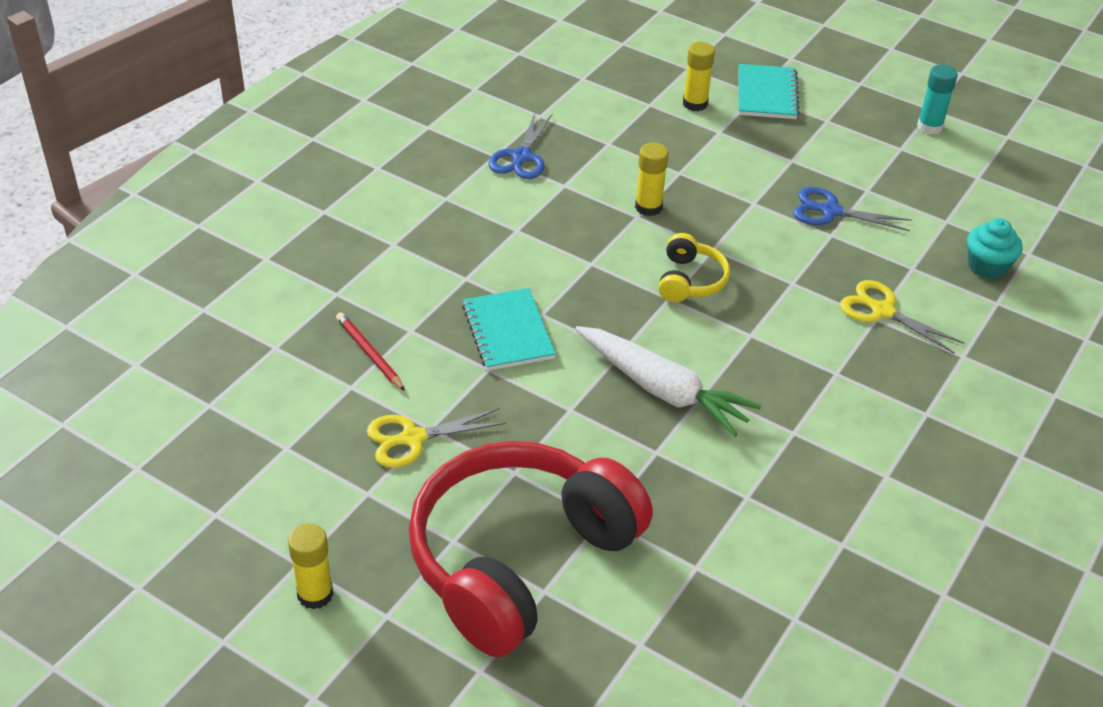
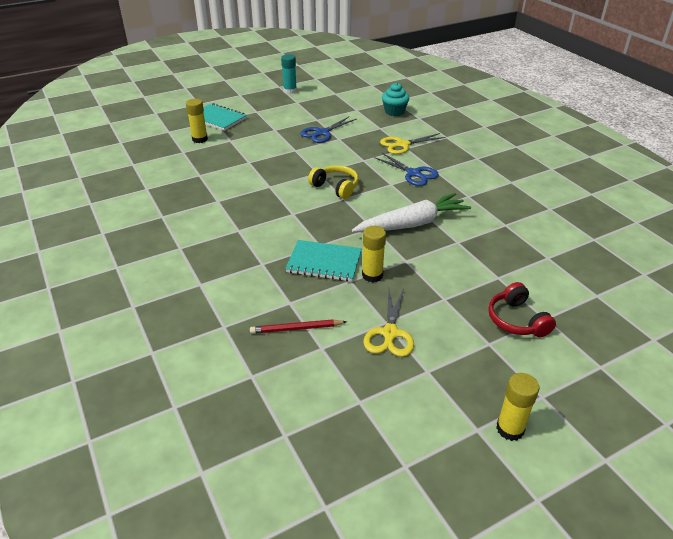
camera: 60 degrees left, 5 degrees down
(519, 559) = (516, 320): red headphones -> red headphones, size x0.42
(521, 157) = (176, 207): blue scissors -> blue scissors (414, 174)
(648, 207) = (266, 180): yellow glue stick -> yellow glue stick (372, 275)

